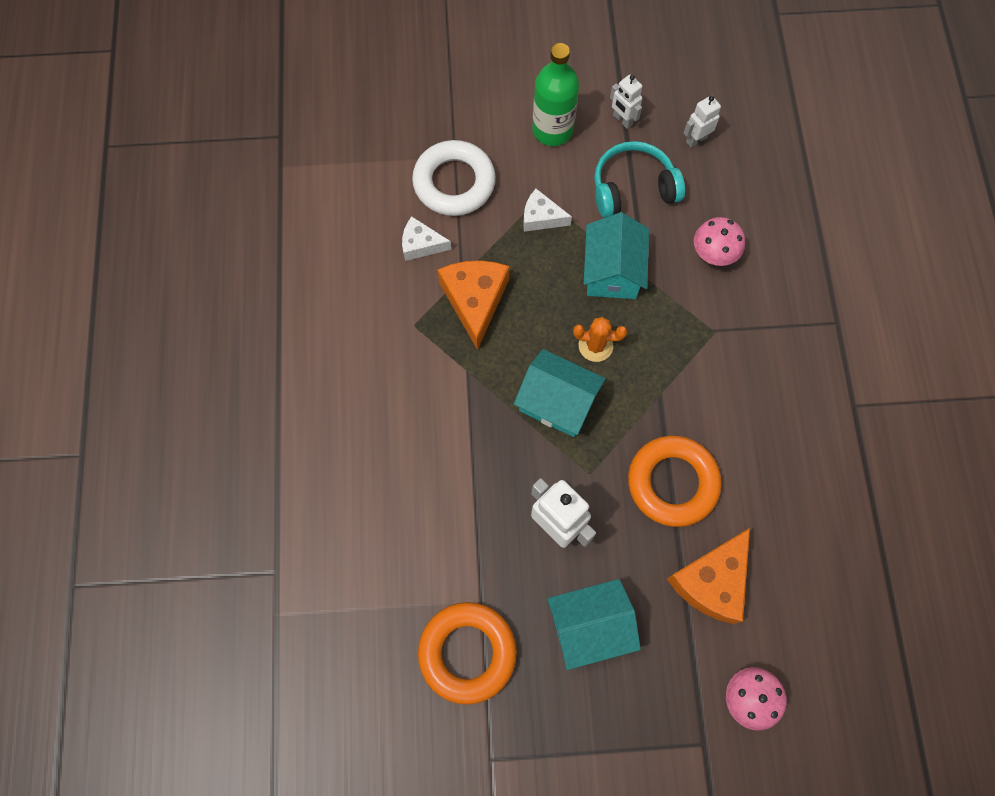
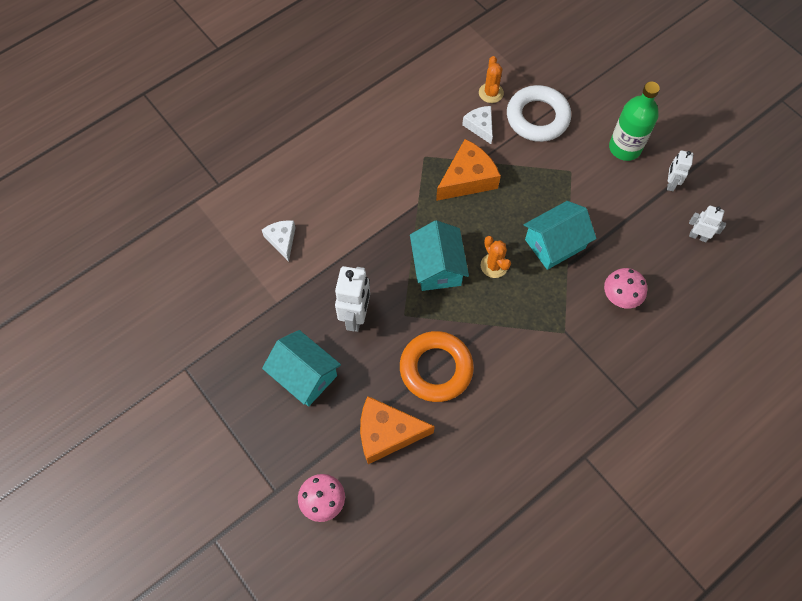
camera: 55 degrees right, 5 degrees down
(388, 205) = (491, 93): none -> orange cactus
(467, 653) = (240, 315): orange ring -> none
(541, 217) = (556, 180): white cheese -> white cheese (282, 240)
(633, 188) = (625, 220): turquoise headphones -> none

